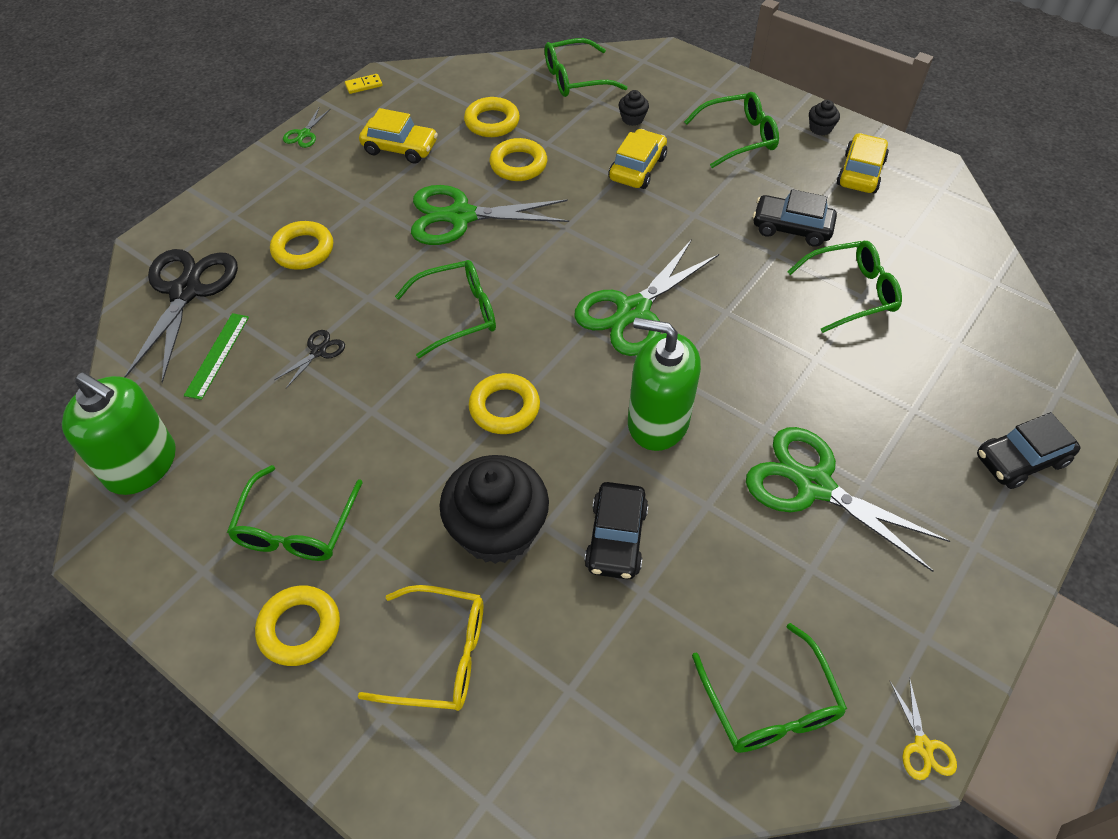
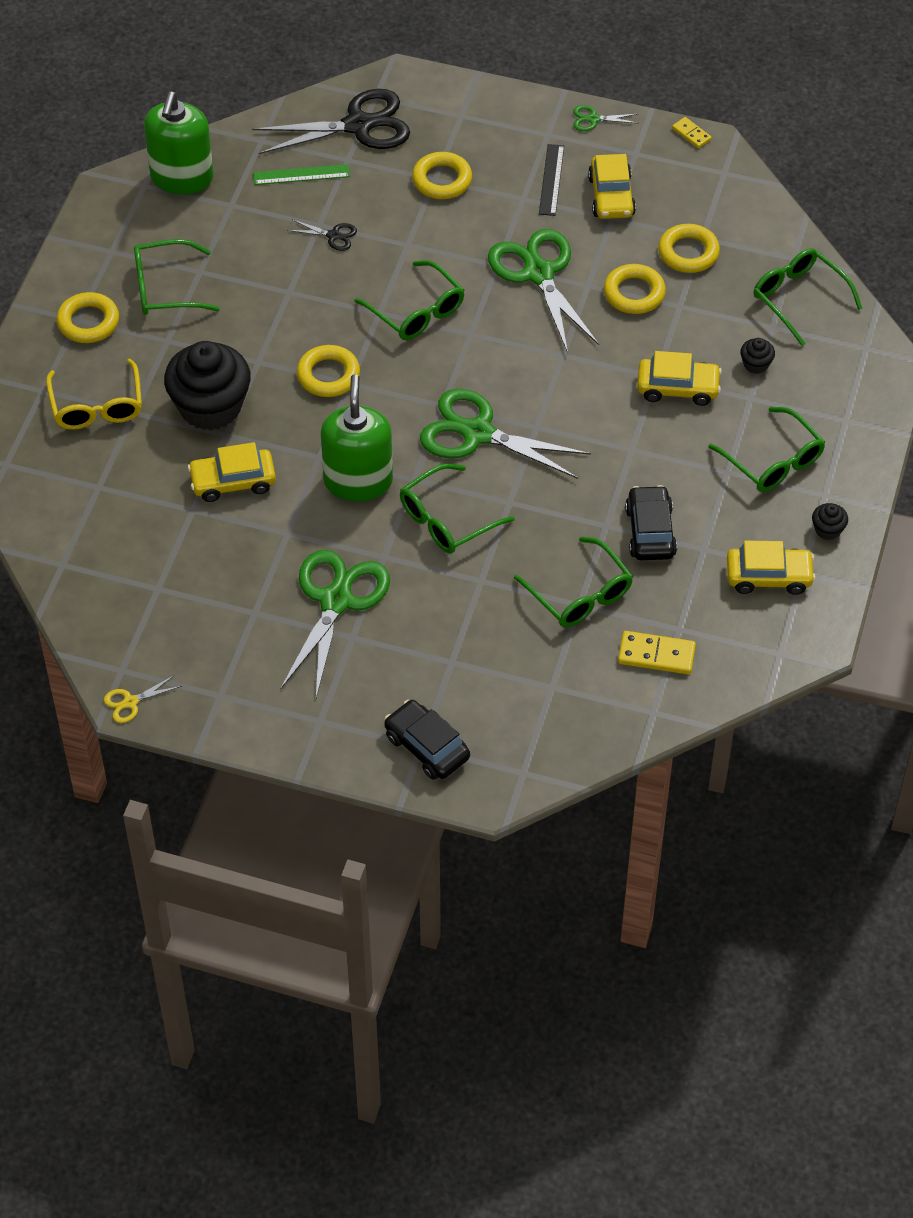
camera: 70 degrees right, 0 degrees up
(355, 178) = (551, 180): none -> black ruler
(616, 538) = (233, 481): black car -> yellow car
(770, 705) = (129, 606): green glasses -> green glasses (446, 520)
(931, 262) = (656, 655): none -> yellow domino

